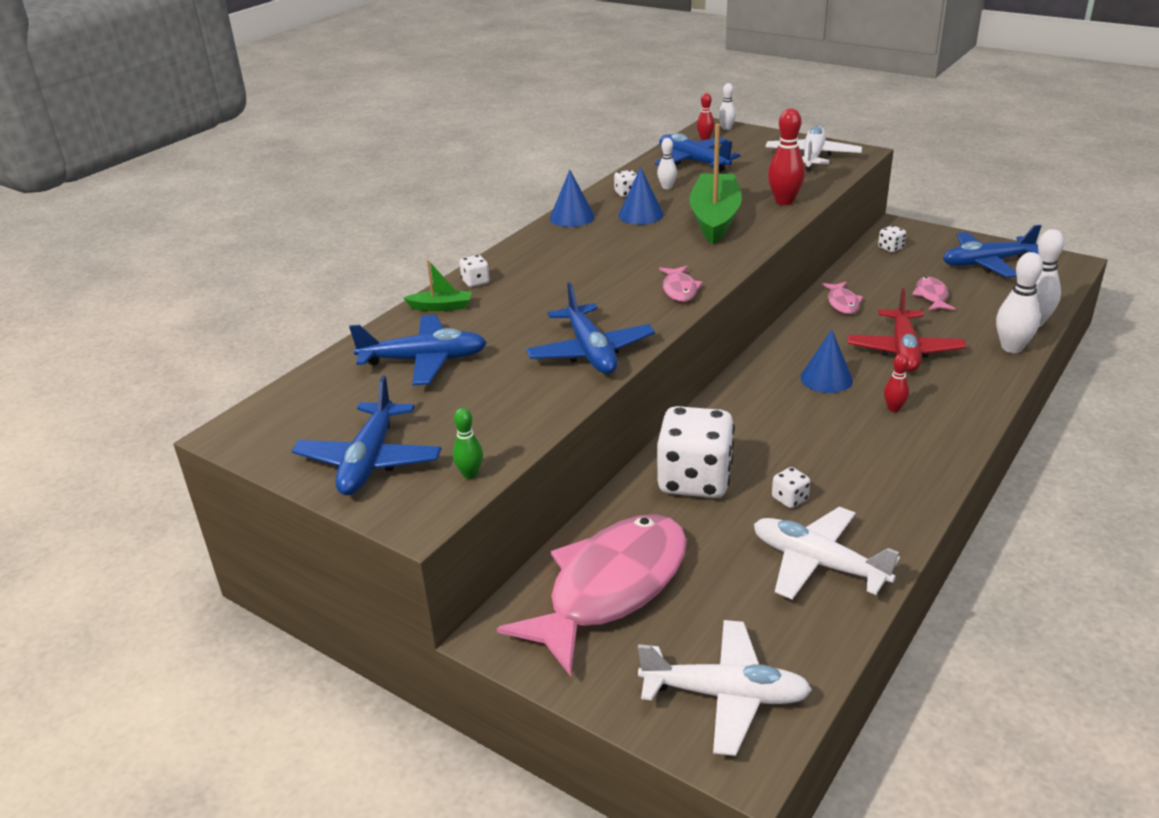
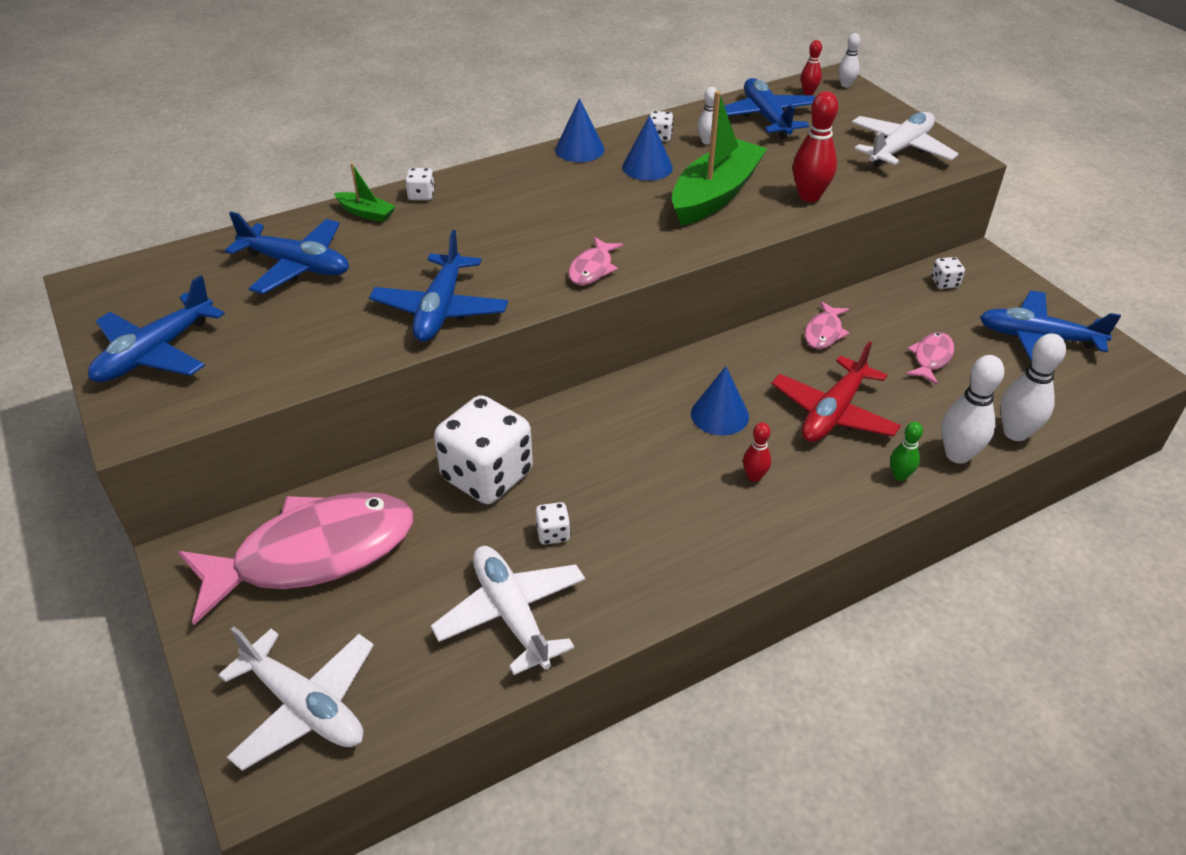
camera: 25 degrees right, 10 degrees up
(470, 474) = (215, 399): green bowling pin -> green bowling pin (900, 475)

